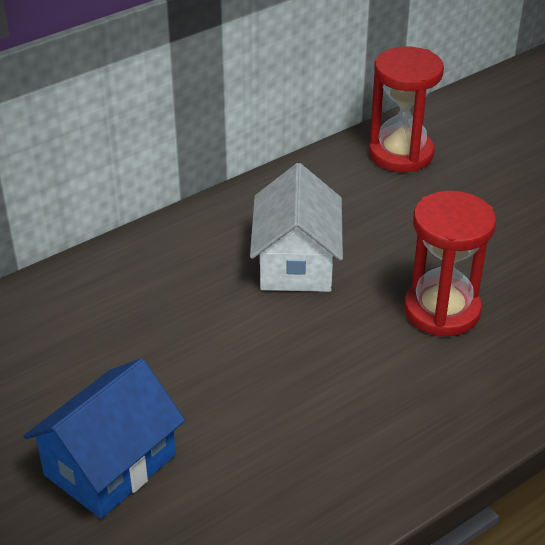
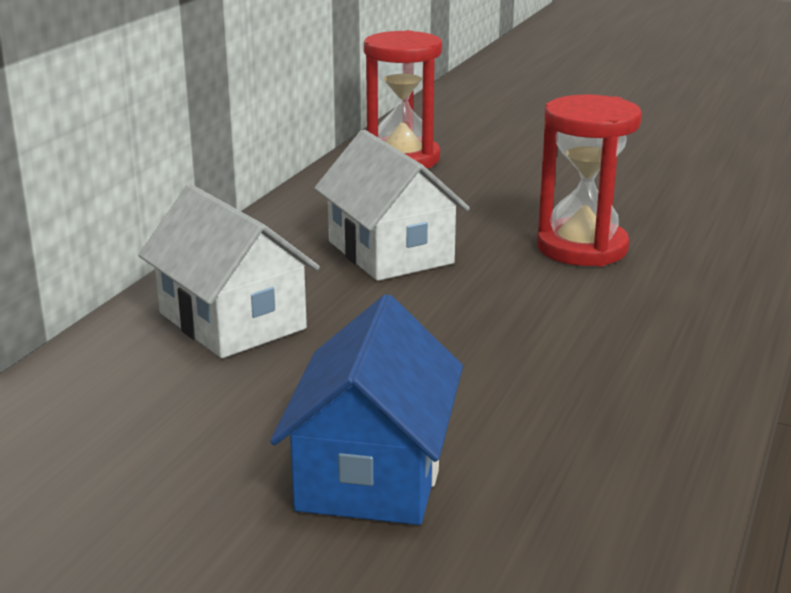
camera: 30 degrees left, 15 degrees down
(137, 294) = (232, 321): none -> white house

